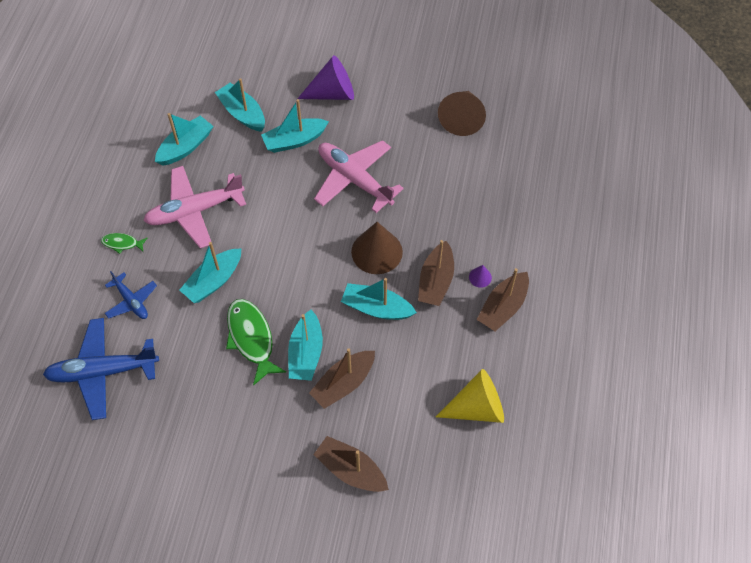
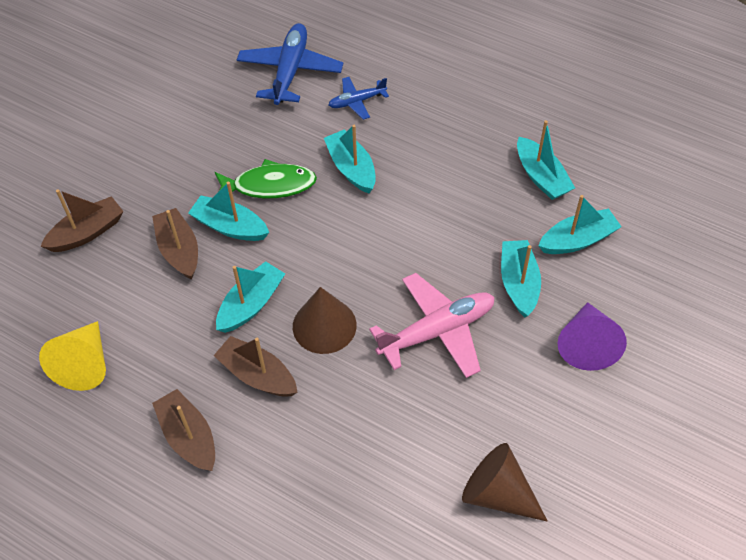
camera: 110 degrees right, 5 degrees down
(122, 243) = (429, 104): green fish -> none
(194, 211) = (448, 169): pink plane -> none
(480, 277) = (240, 426): purple cone -> none

